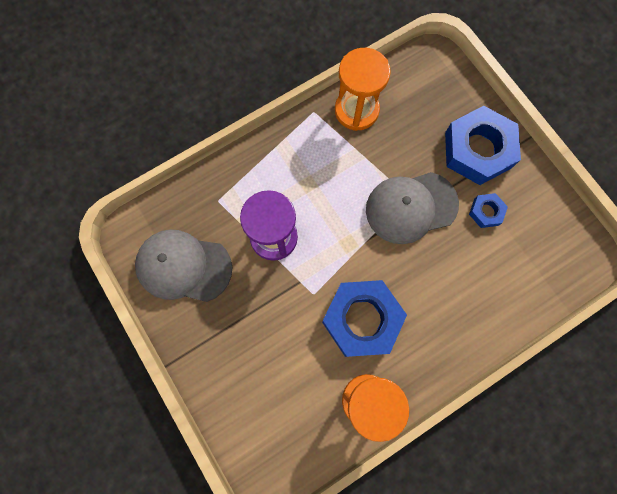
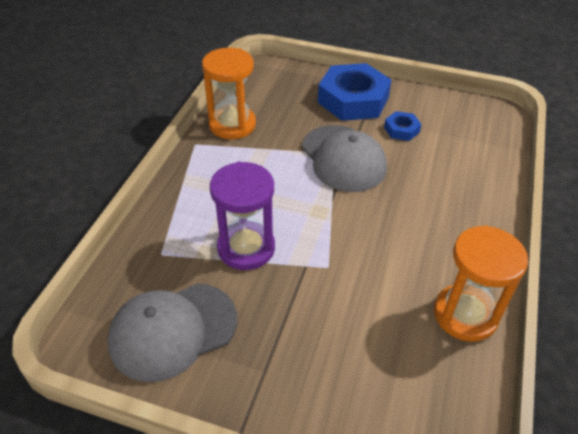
camera: 40 degrees left, 30 degrees down
(362, 319) = (390, 257): blue nut -> none
(411, 207) = (343, 158): grey cap -> grey cap turned 60 degrees counterclockwise

